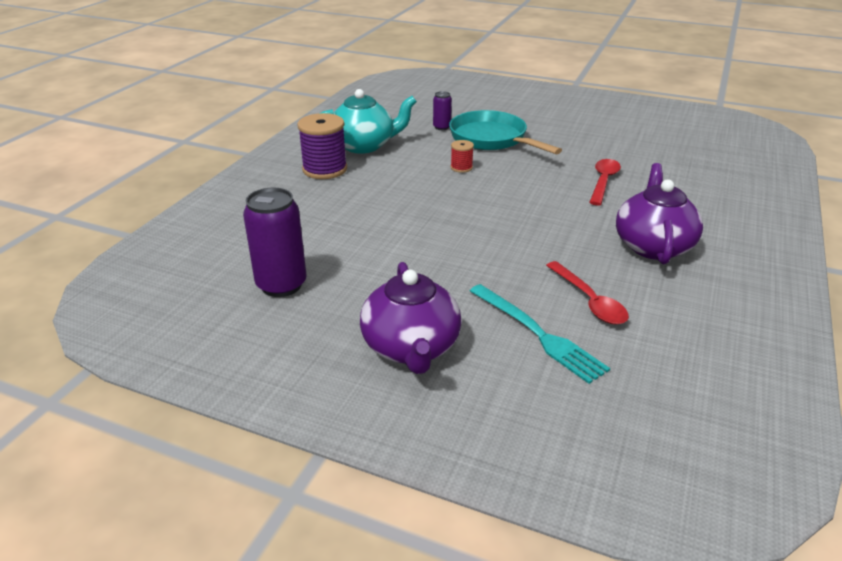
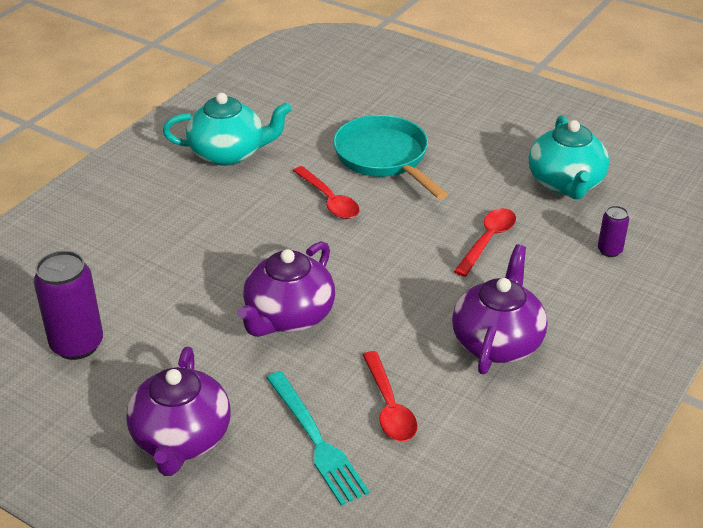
camera: 10 degrees right, 5 degrees up
(325, 169) = (171, 186): purple spool -> none
(441, 127) = (332, 132): purple can -> purple can (609, 250)
(461, 167) = (329, 200): red spool -> red spoon
(466, 246) = (288, 316): none -> purple teapot
(641, 143) = (566, 183): none -> turquoise teapot

